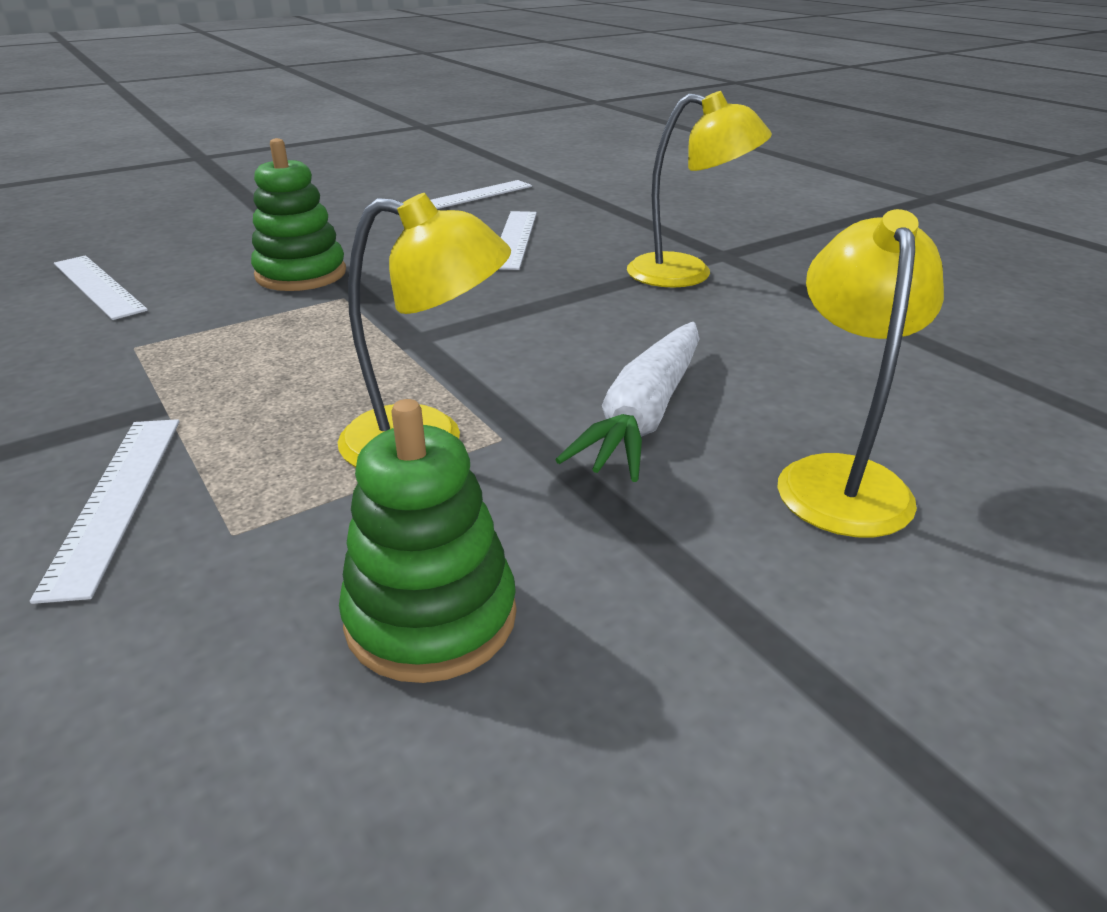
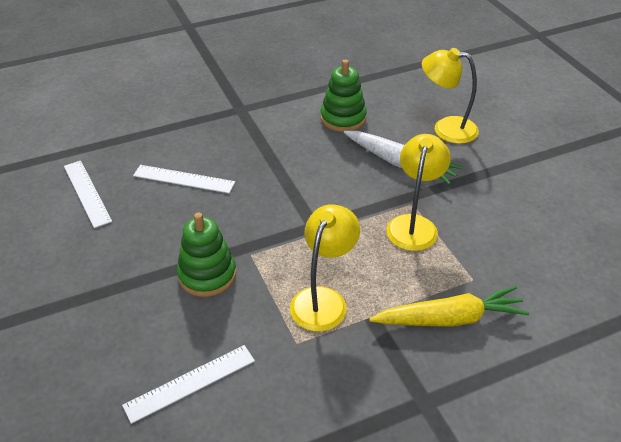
camera: 80 degrees left, 10 degrees up
(117, 499) = (449, 319): white ruler -> yellow carrot
(431, 617) = (516, 227): green stacking toy -> green stacking toy (343, 118)
(687, 274) = (262, 125): yellow lamp -> yellow lamp (323, 299)

